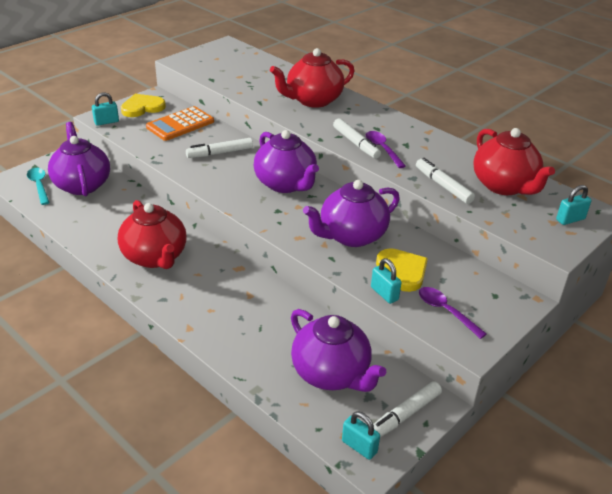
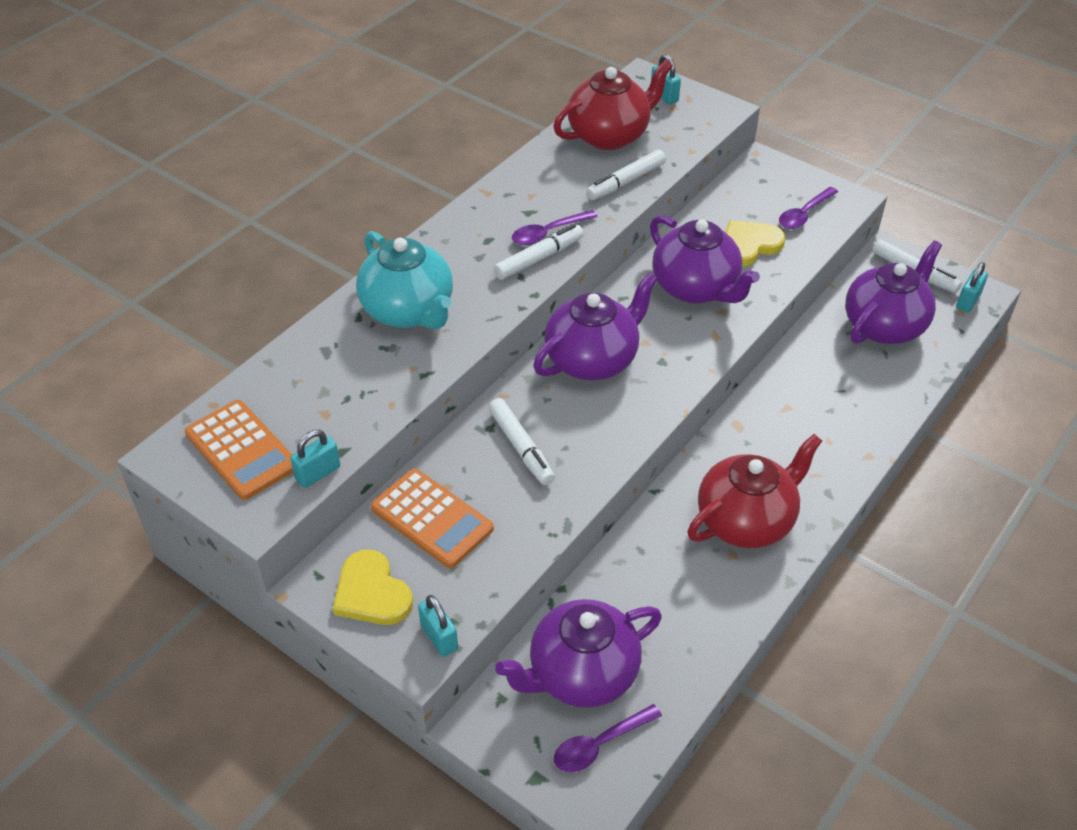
camera: 95 degrees left, 10 degrees up
(39, 186) = (600, 744): turquoise spoon -> purple spoon
(222, 58) = (241, 450): none -> orange calculator
(313, 100) = (409, 311): red teapot -> turquoise teapot
(384, 294) = (795, 258): turquoise padlock -> turquoise padlock (318, 473)

